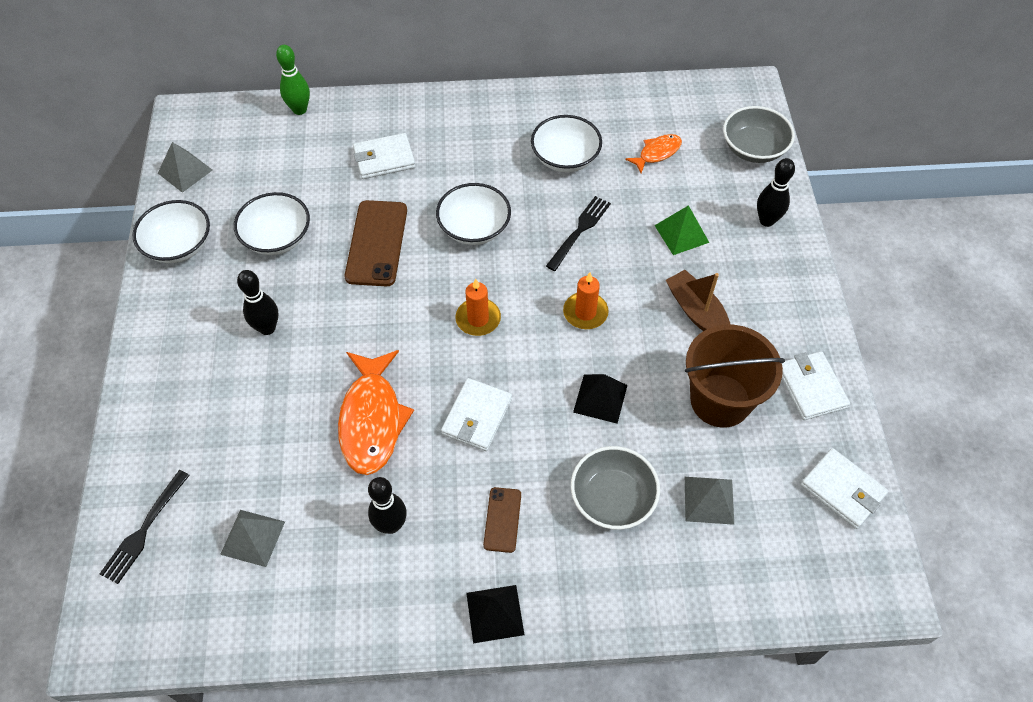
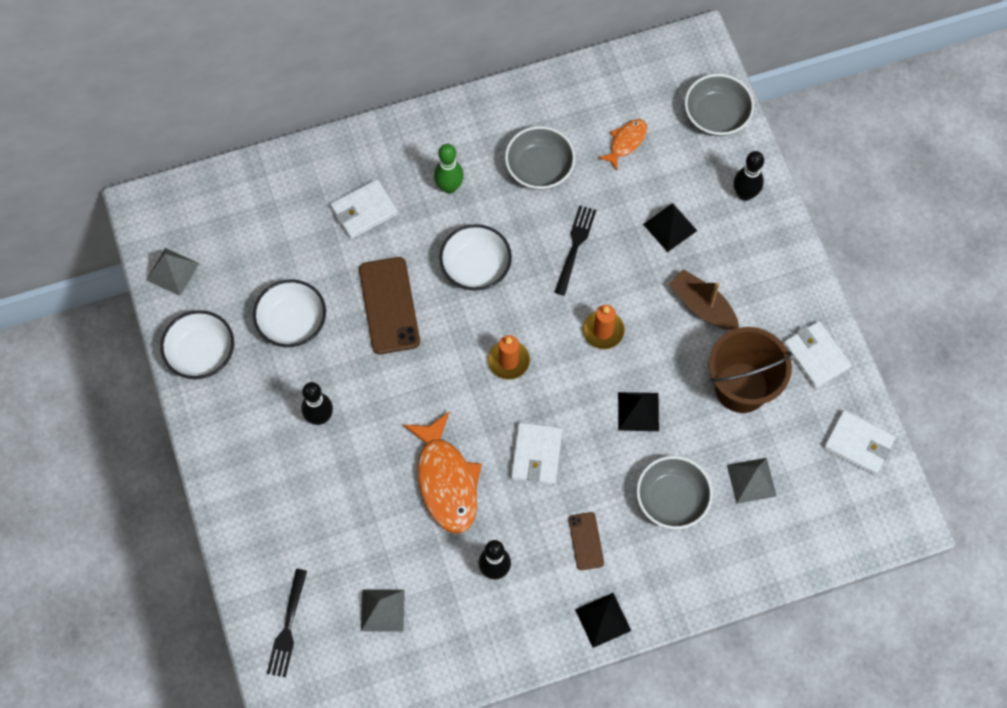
camera: 15 degrees left, 10 degrees up
(299, 109) = (258, 173): green bowling pin -> green bowling pin (449, 187)
(565, 158) = (539, 168): white bowl -> grey bowl
(681, 233) = (670, 227): green pyramid -> black pyramid

